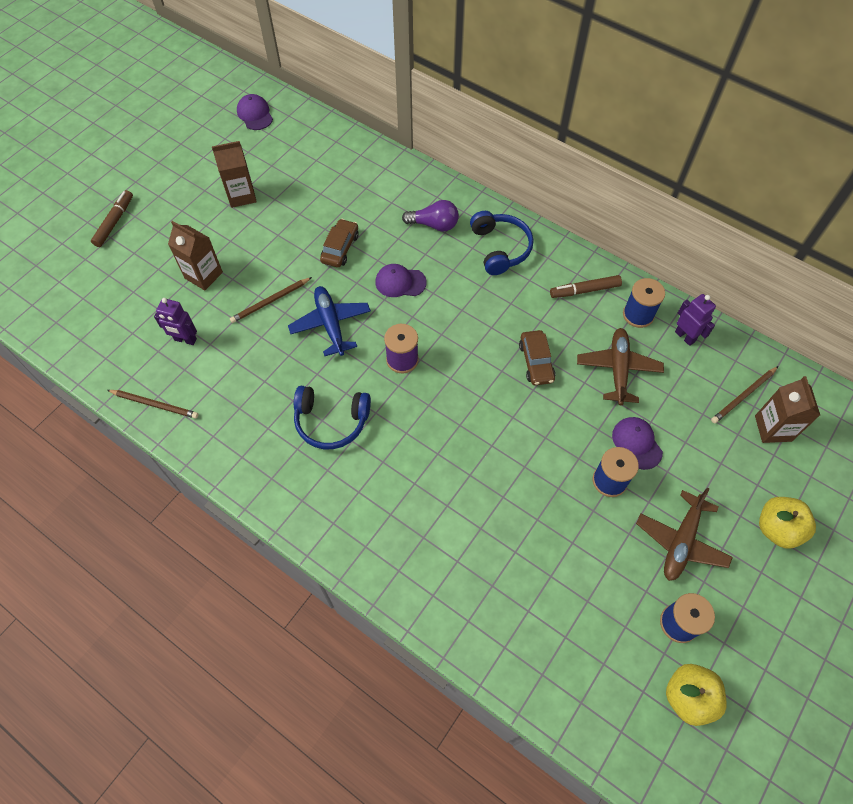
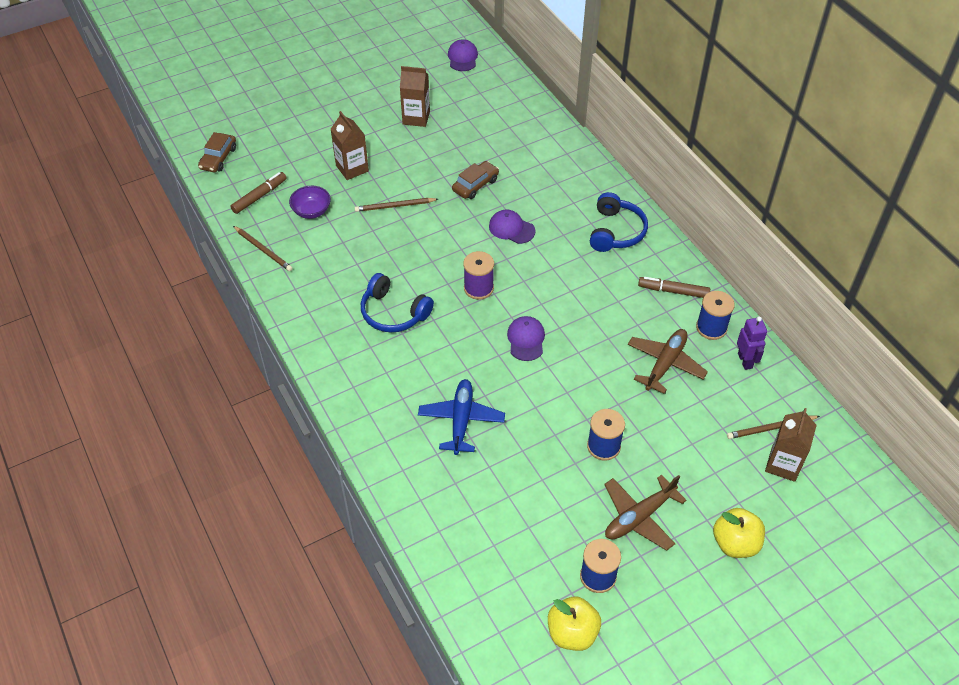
camera: 25 degrees right, 10 degrees down
(114, 222) = (304, 105): brown marker -> brown marker (259, 196)
(185, 340) = (311, 211): purple robot -> purple bowl
(330, 324) = (434, 240): blue plane -> blue plane (461, 420)
(434, 225) = (567, 193): purple light bulb -> none
(536, 362) = (594, 331): brown car -> brown car (218, 158)
(637, 443) = (646, 427): purple cap -> purple cap (526, 339)

